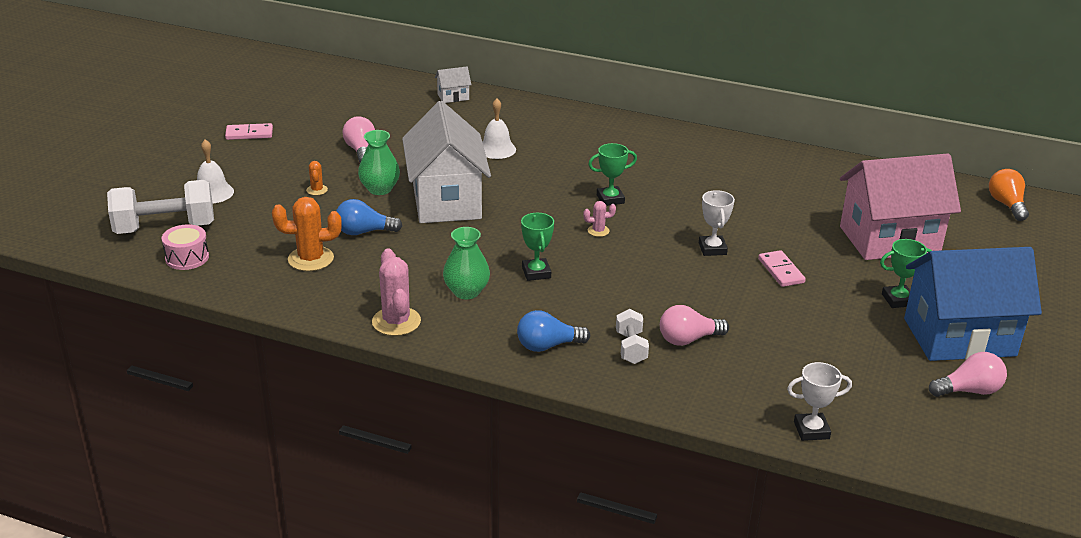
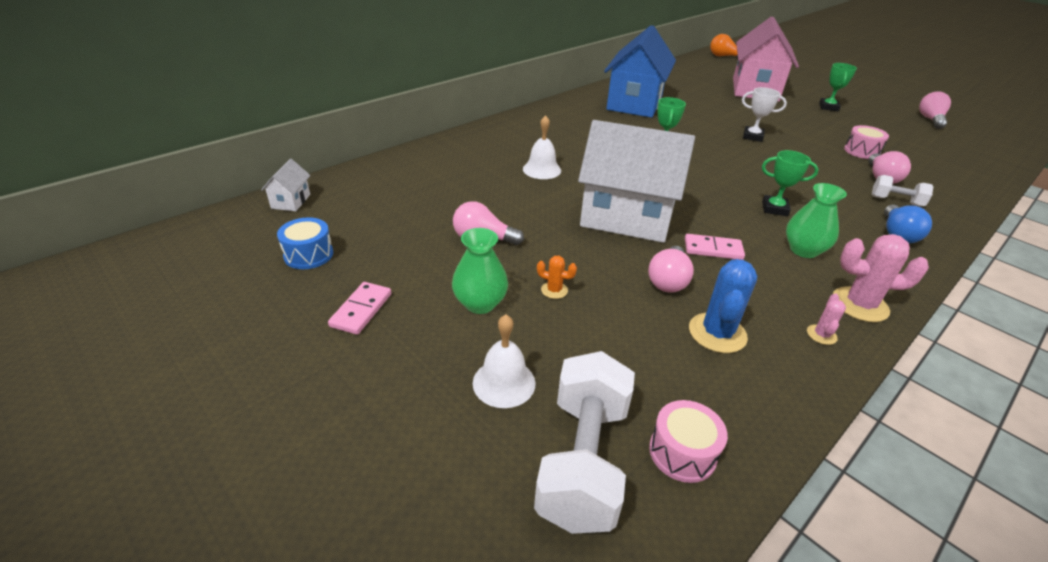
camera: 65 degrees left, 5 degrees up
(293, 101) = (308, 255): none -> blue drum
(311, 259) = (717, 333): orange cactus -> blue cactus
(364, 232) = (668, 280): blue light bulb -> pink light bulb
(380, 189) = (578, 248): green vase -> green vase (480, 303)
(453, 97) = (416, 162): white house -> white house (291, 201)
(598, 231) = (712, 166): pink cactus -> pink cactus (821, 335)
(758, 326) = (861, 151): none -> pink drum
(781, 271) = (788, 125): pink domino -> pink domino (713, 249)
(811, 430) = (990, 171): white trophy -> none
(959, 337) = (871, 105): blue house -> blue house (634, 103)

